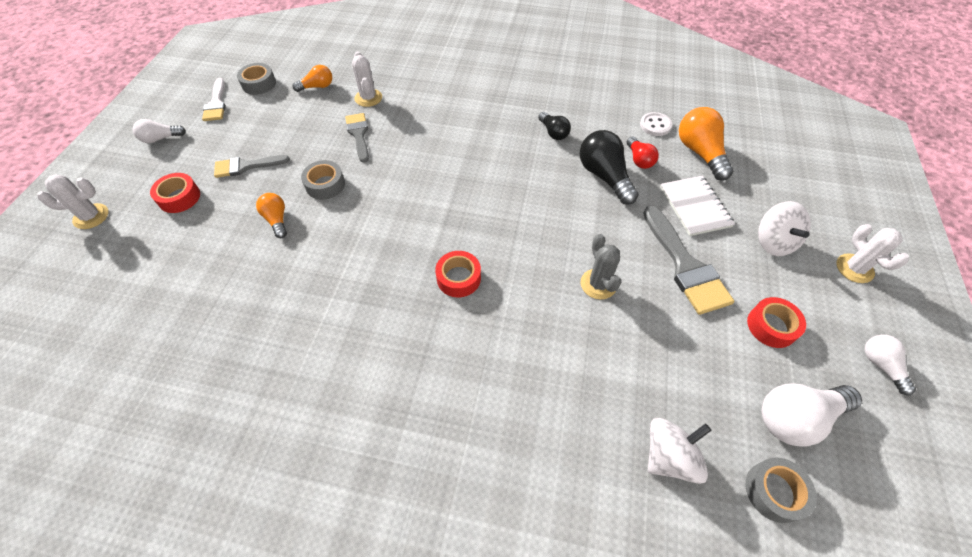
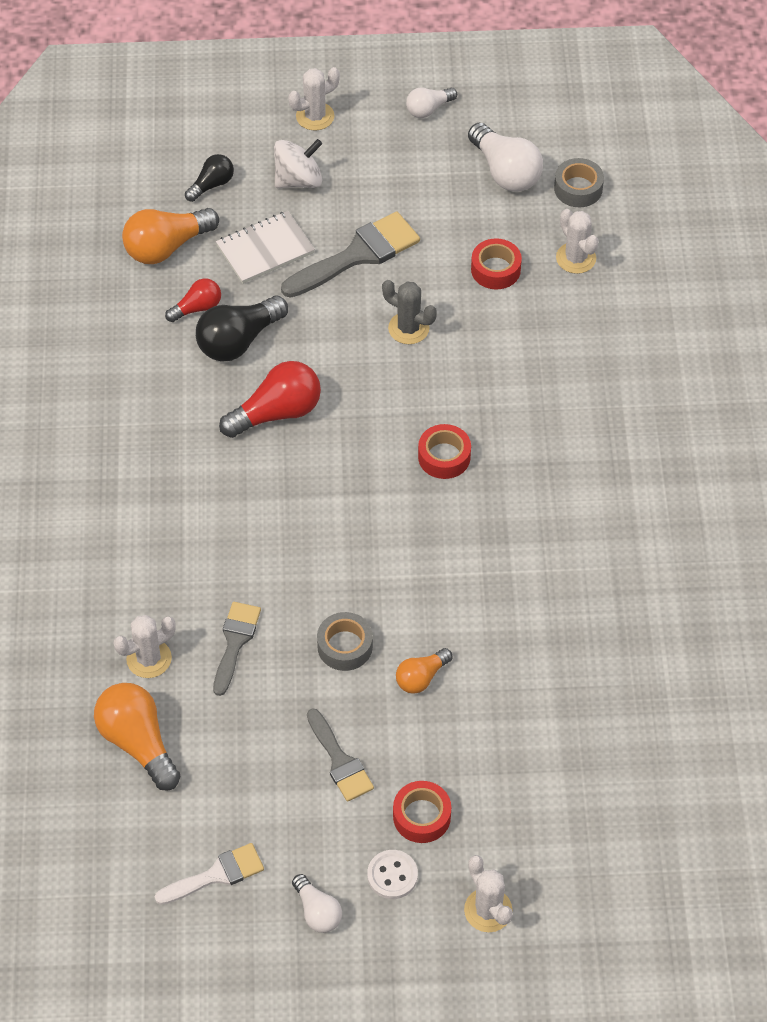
camera: 105 degrees left, 0 degrees up
(259, 84) = (152, 834): grey tape -> none
(317, 87) = (138, 742): orange light bulb -> orange light bulb, size x1.73
(358, 134) = (235, 642): grey brush -> grey brush turned 135 degrees clockwise
(533, 185) = (277, 413): none -> red light bulb
(553, 132) = (168, 407): black light bulb -> black light bulb (212, 185)
(598, 284) = (408, 328): grey cactus -> grey cactus turned 60 degrees clockwise
(655, 125) = (123, 296): white button -> white button (392, 875)
(669, 456) = (576, 258): white spinning top -> white cactus
(771, 326) = (412, 185): red tape -> red tape (495, 269)

